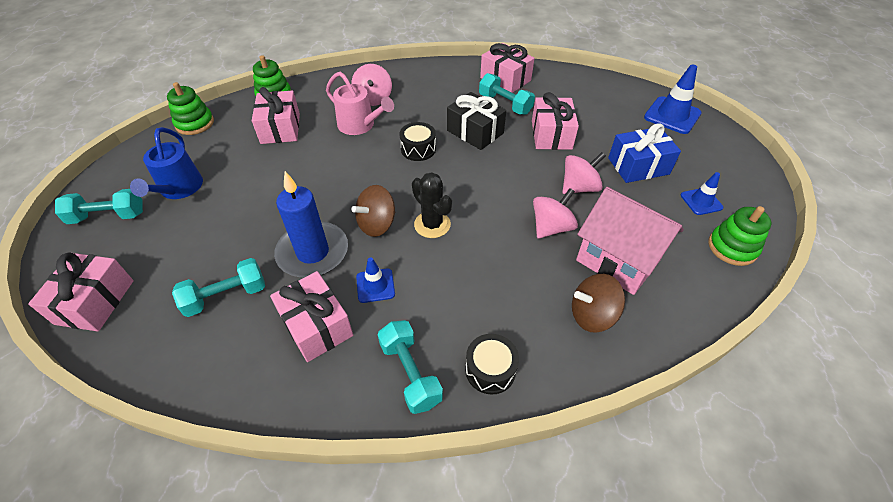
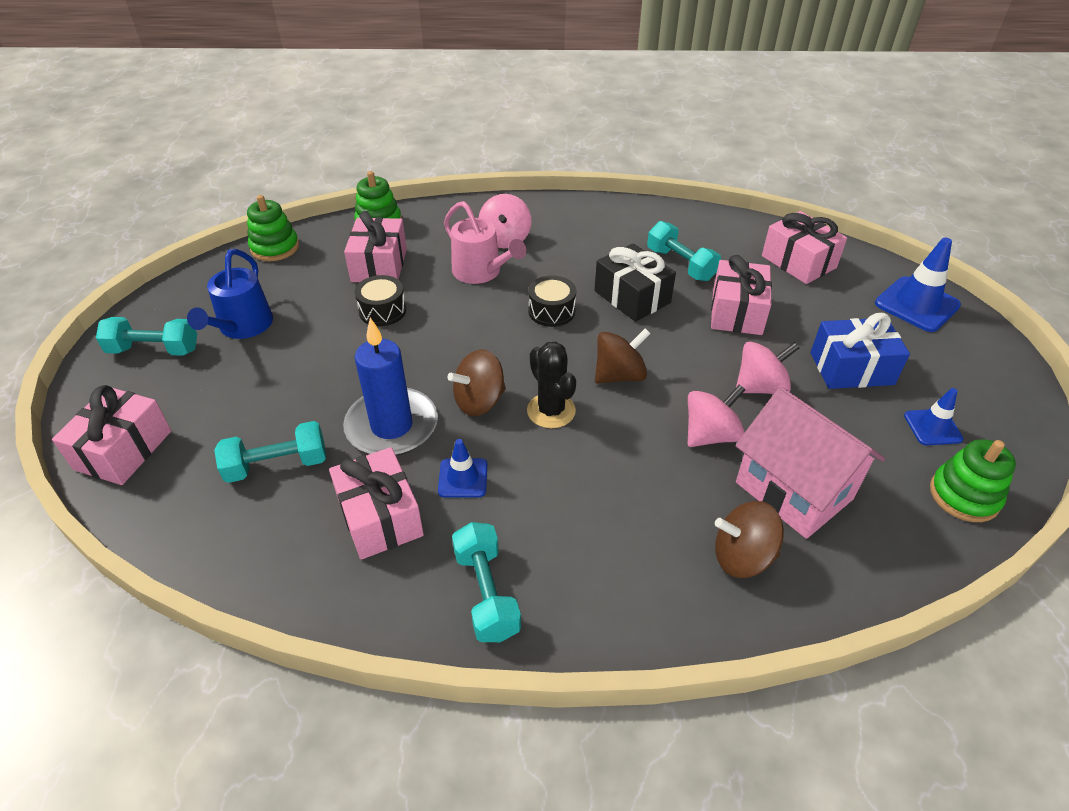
camera: 10 degrees right, 5 degrees down
(477, 191) = (619, 375): none -> brown spinning top
(490, 370) = (590, 605): black drum -> black drum (382, 311)
(505, 79) = (688, 231): pink gift -> pink gift (798, 262)

